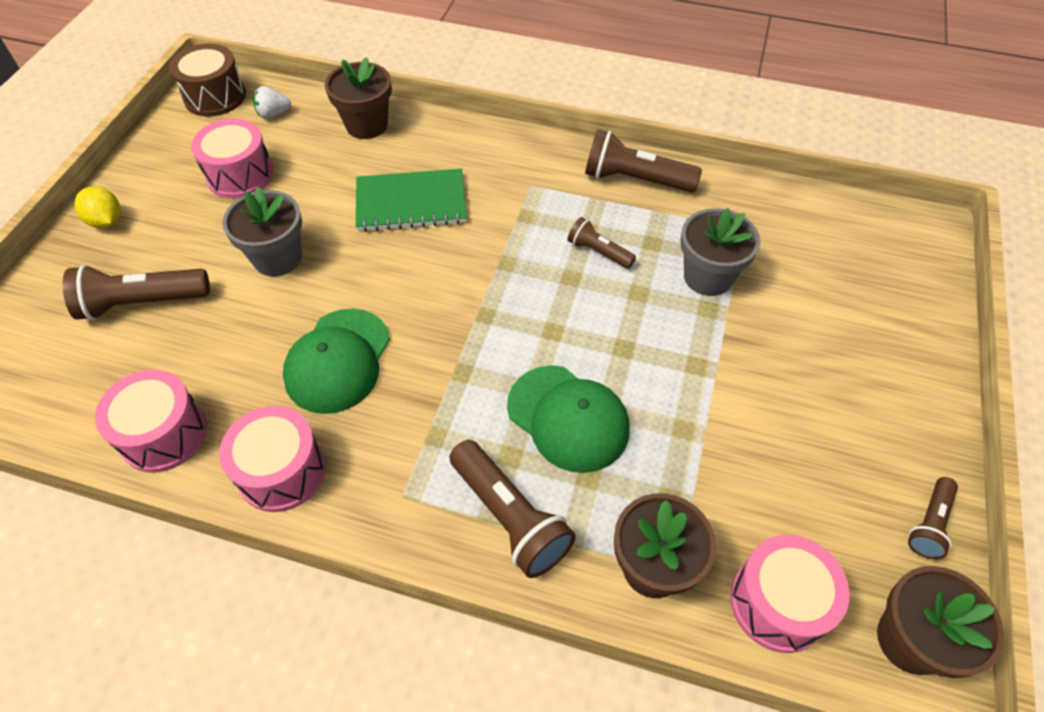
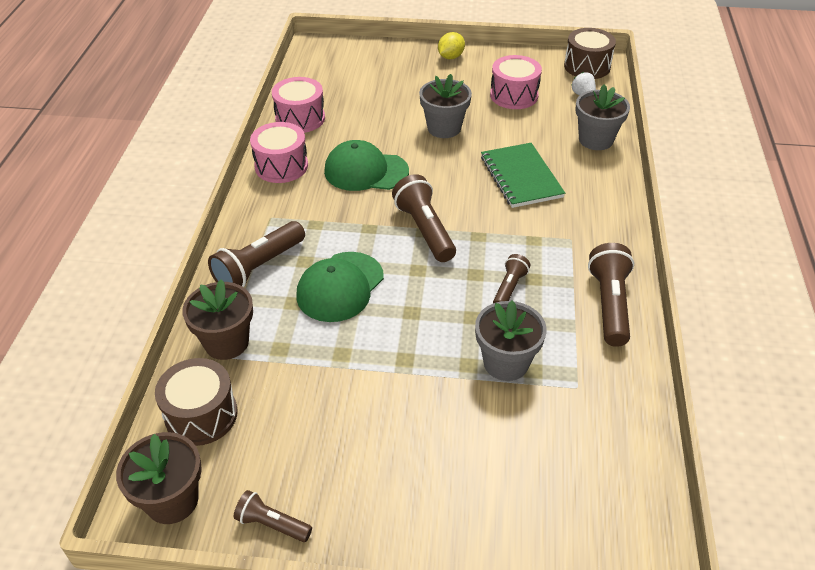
camera: 80 degrees right, 10 degrees down
(142, 303) = (390, 86): brown flashlight -> brown flashlight (424, 230)
(366, 125) = (595, 140): brown flower pot -> grey flower pot
(778, 603) = (201, 415): pink drum -> brown drum

